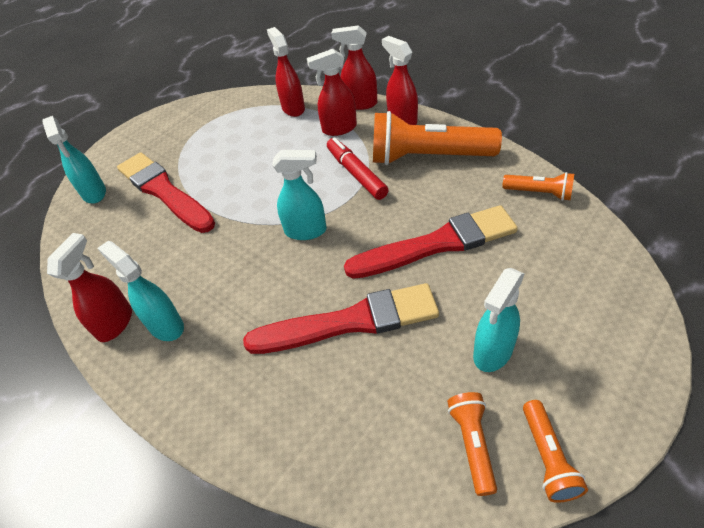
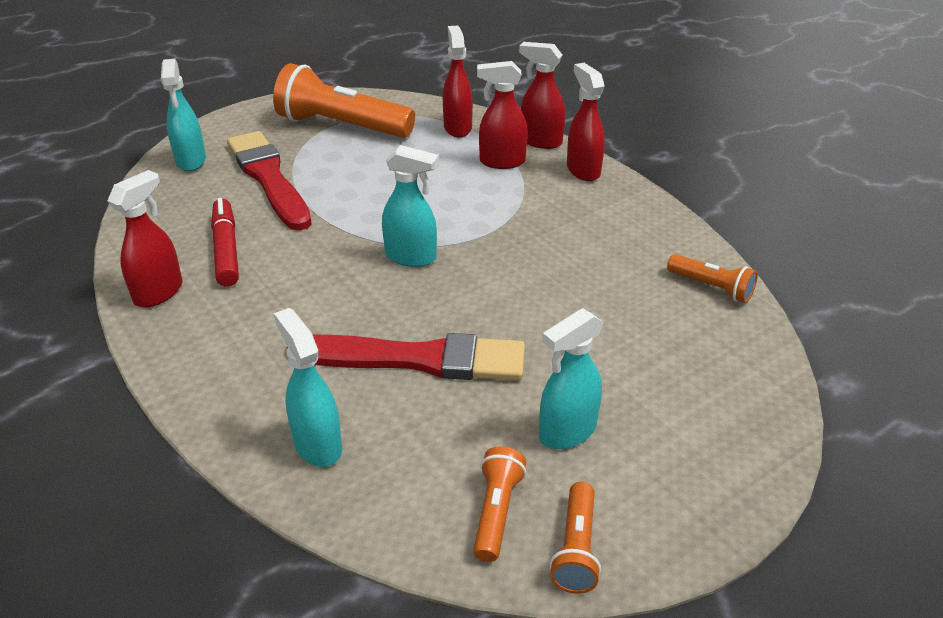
camera: 10 degrees right, 10 degrees down
(165, 325) = (211, 309): turquoise spray bottle -> turquoise spray bottle (317, 444)
(356, 174) = (499, 214): red marker -> red marker (226, 250)
(428, 157) = (594, 217): orange flashlight -> orange flashlight (342, 126)
(437, 244) = (558, 308): red brush -> none

